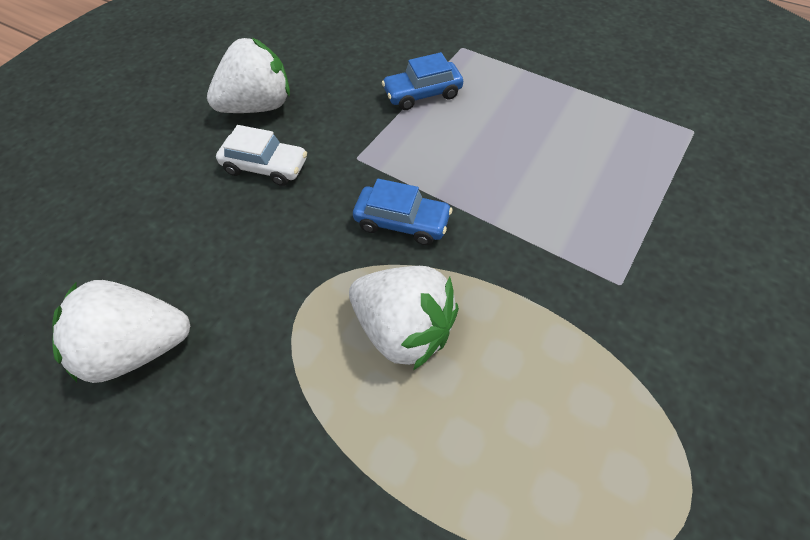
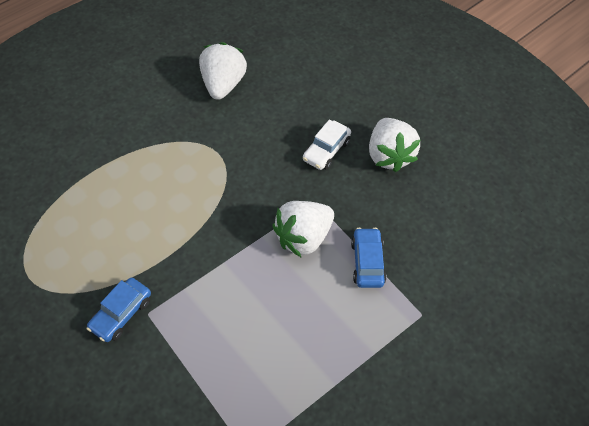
camera: 105 degrees right, 0 degrees up
(402, 222) = (248, 212): blue car -> blue car (121, 313)
(404, 329) = (177, 191): white strawberry -> white strawberry (303, 237)

